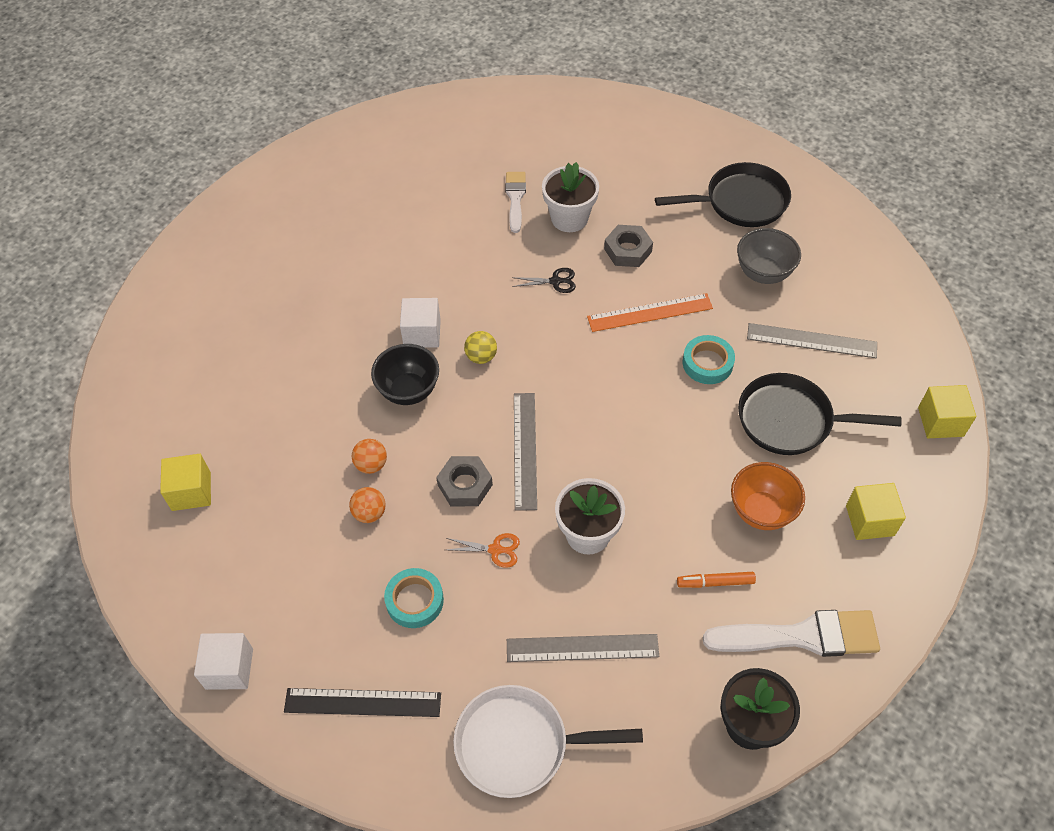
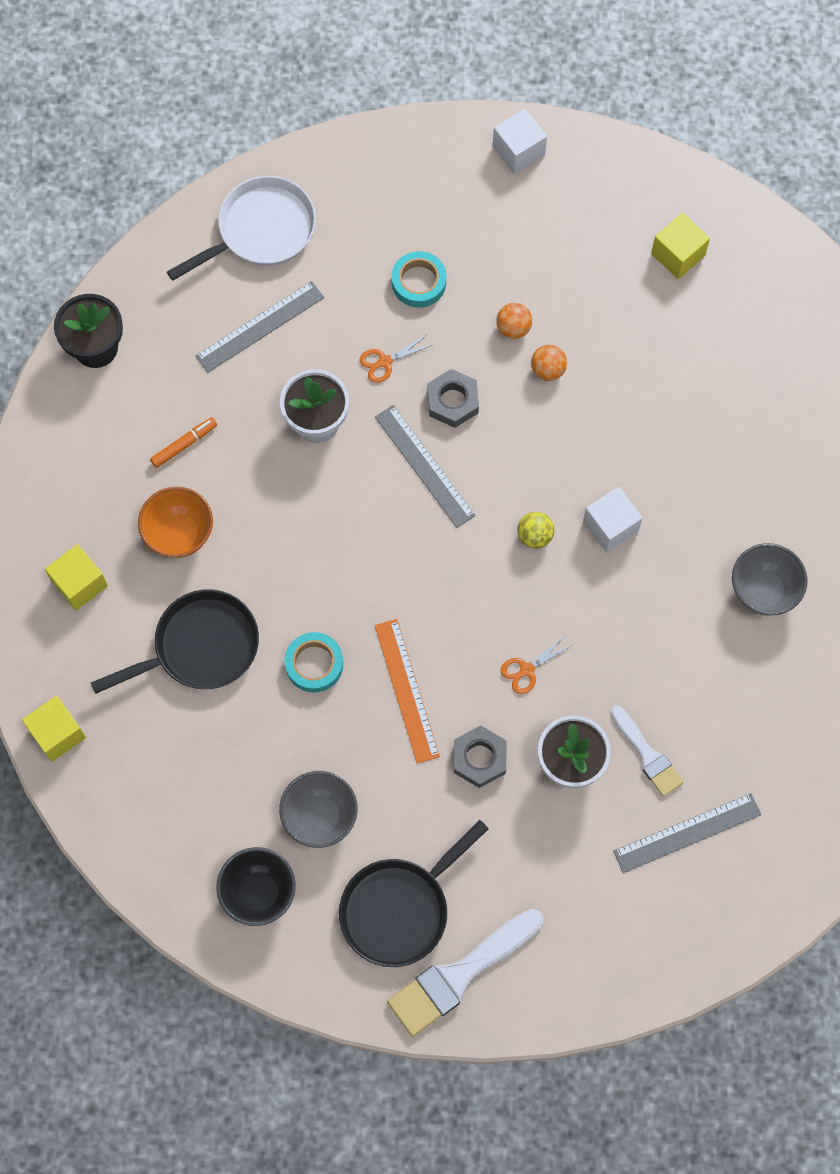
camera: 145 degrees right, 15 degrees up
(357, 242) = (763, 590): none -> grey bowl
(362, 702) = (399, 188): black ruler -> none
(408, 391) = (573, 459): black bowl -> black bowl (259, 893)
(555, 281) = (526, 670): black scissors -> orange scissors
(650, 313) = (406, 690): orange ruler -> orange ruler turned 60 degrees counterclockwise
(801, 636) = (90, 441): white brush -> white brush (460, 974)
(811, 340) = (226, 757): grey ruler -> grey ruler (687, 833)

